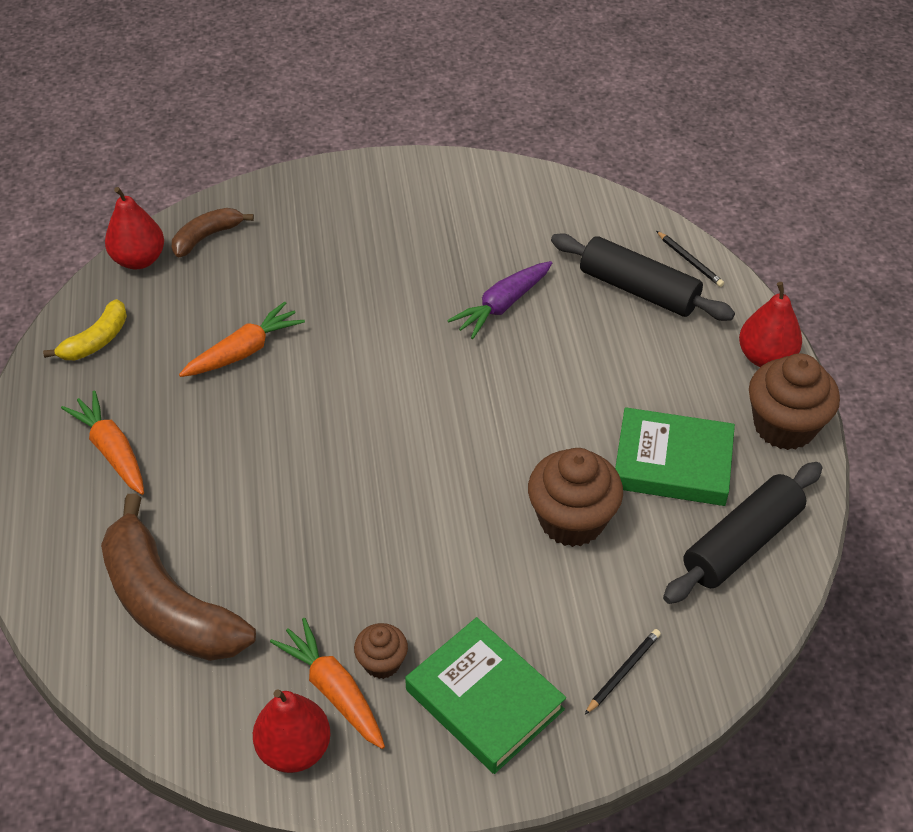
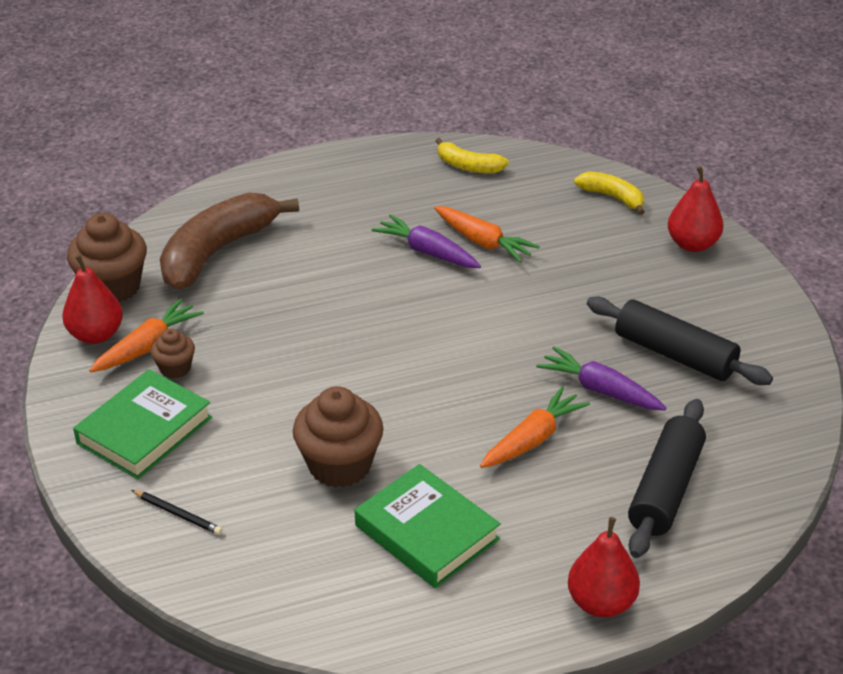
camera: 80 degrees right, 10 degrees down
(111, 450) = (357, 197): orange carrot -> orange carrot (533, 438)
(139, 259) = (568, 168): red pear -> red pear (692, 244)
(206, 237) = (612, 197): brown banana -> yellow banana
(243, 401) = (427, 251): none -> purple carrot
(672, 463) = (426, 532): green book -> green book turned 45 degrees counterclockwise
(689, 261) = (731, 529): black pencil -> none
(741, 542) = (336, 591): black rolling pin -> black rolling pin (675, 354)
(784, 426) = (502, 622): brown cupcake -> brown cupcake (113, 287)

